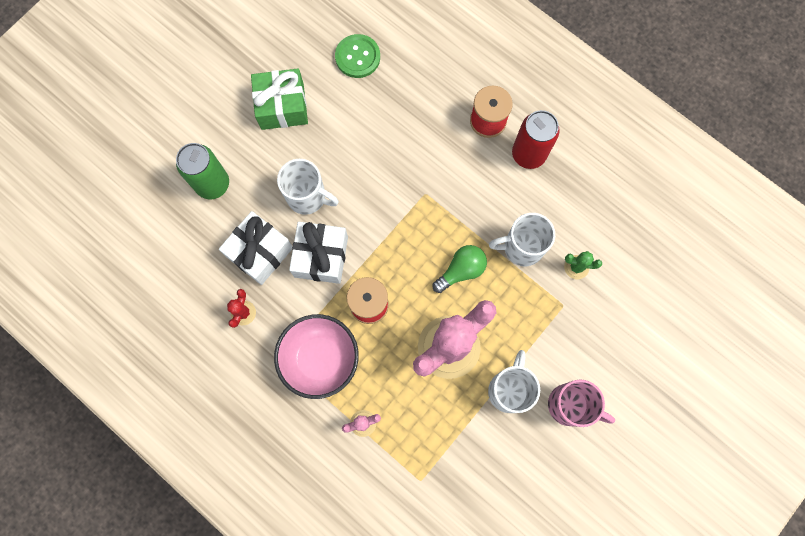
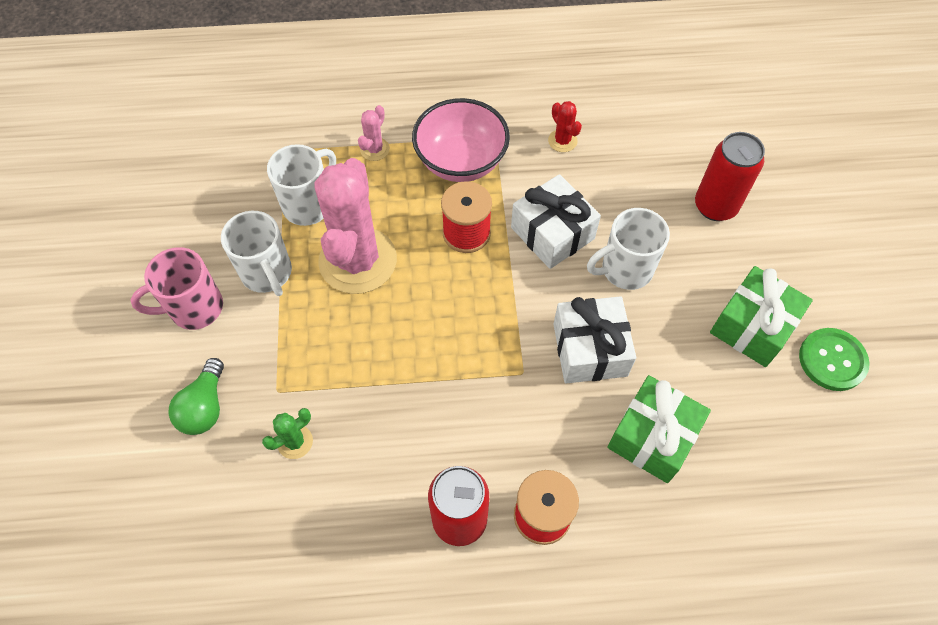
camera: 135 degrees right, 15 degrees down
(213, 184) = (715, 206): green can -> red can
(260, 252) = (607, 192): white gift -> white gift (590, 349)
(357, 57) = (753, 449): green button -> green button (832, 360)
(397, 105) = (652, 437): none -> green gift
(461, 270) = (412, 333): green light bulb -> green light bulb (205, 407)
(521, 247) = (372, 409): white mug -> white mug (309, 205)

